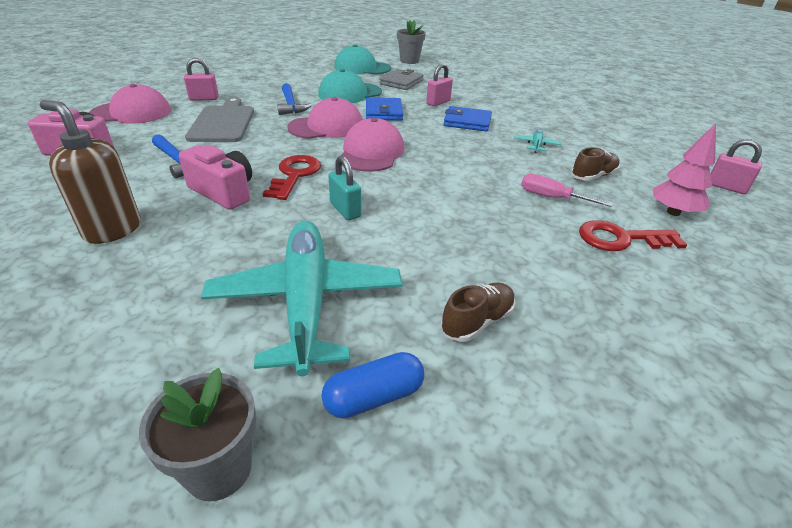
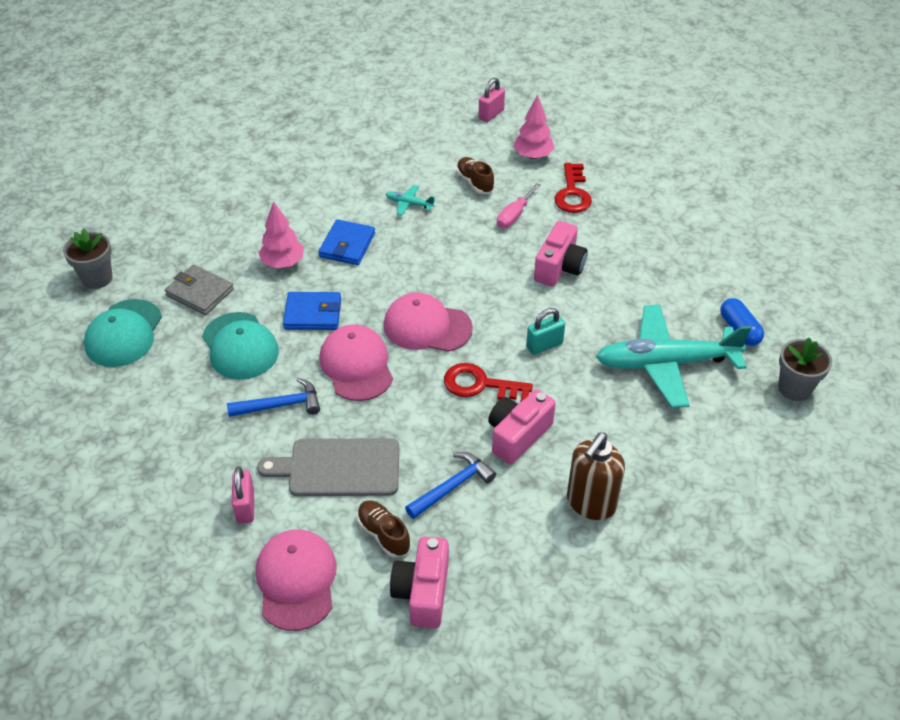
camera: 85 degrees left, 10 degrees up
(438, 102) = (283, 263): pink padlock -> pink tree
(474, 224) = (559, 267): none -> pink camera
(477, 321) = (672, 281): brown shoe -> brown shoe (383, 534)

